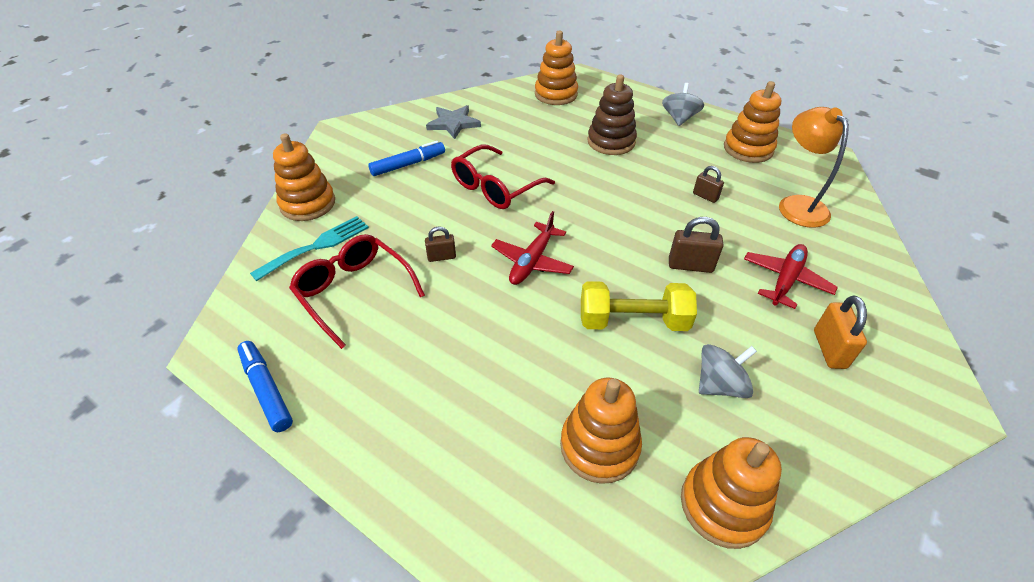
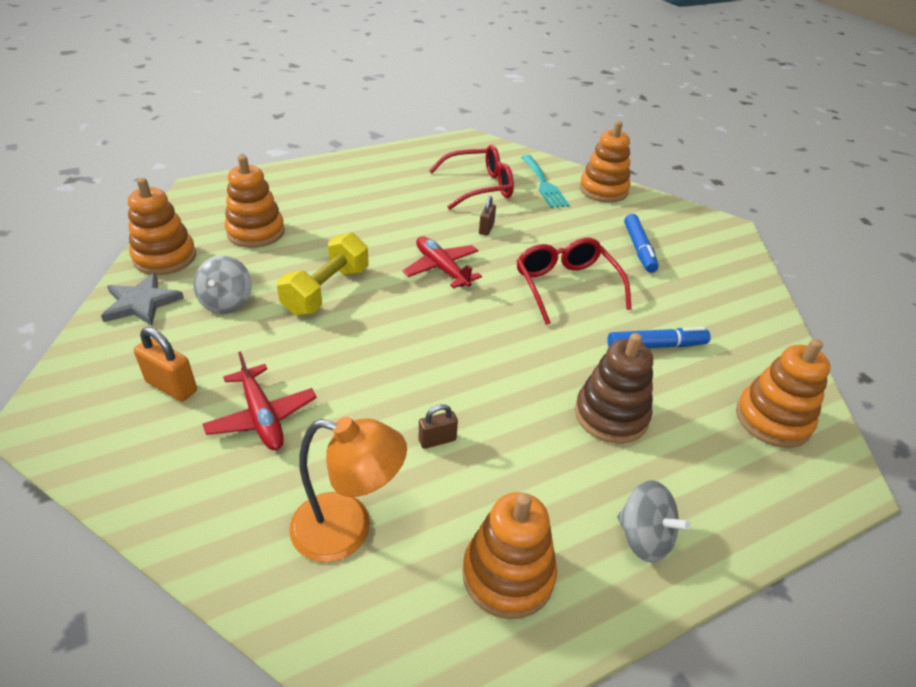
camera: 115 degrees right, 5 degrees down
(266, 389) = (423, 148): blue marker -> blue marker (656, 346)
(453, 123) = (714, 299): grey star -> grey star (141, 303)
(690, 265) = (348, 358): brown padlock -> none

